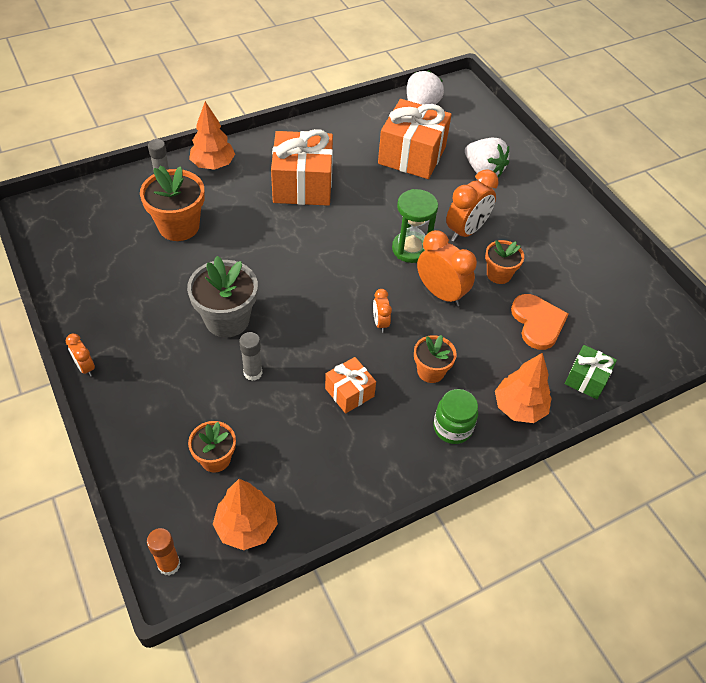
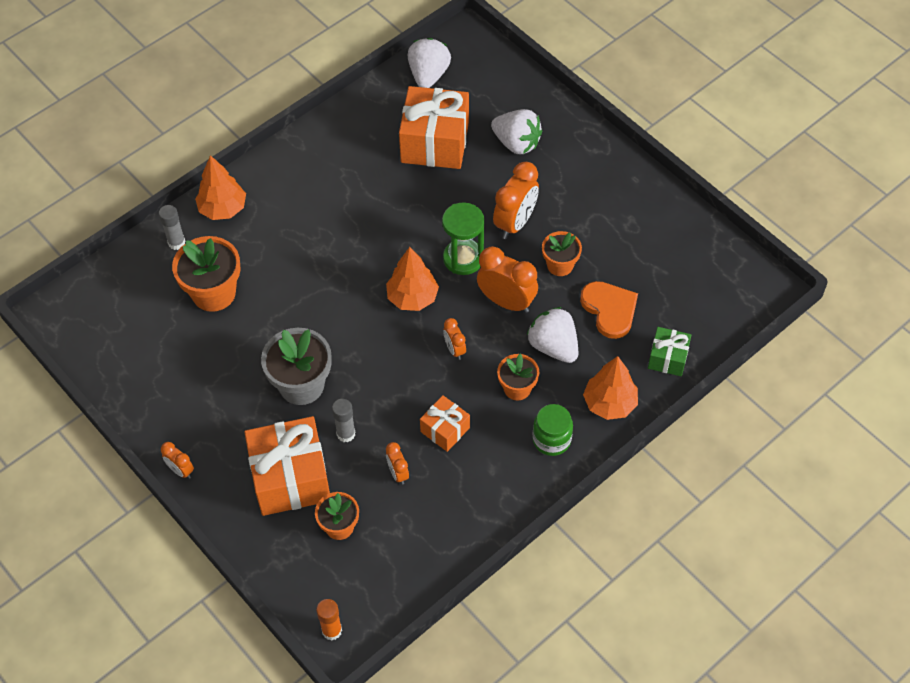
camera: 10 degrees left, 5 degrees up
(246, 526) = (389, 580): orange tree -> orange tree (412, 298)
(290, 422) = (398, 473): none -> orange clock
(302, 185) = (328, 210): orange gift -> orange gift (290, 478)
(475, 342) = (553, 346): none -> white strawberry

